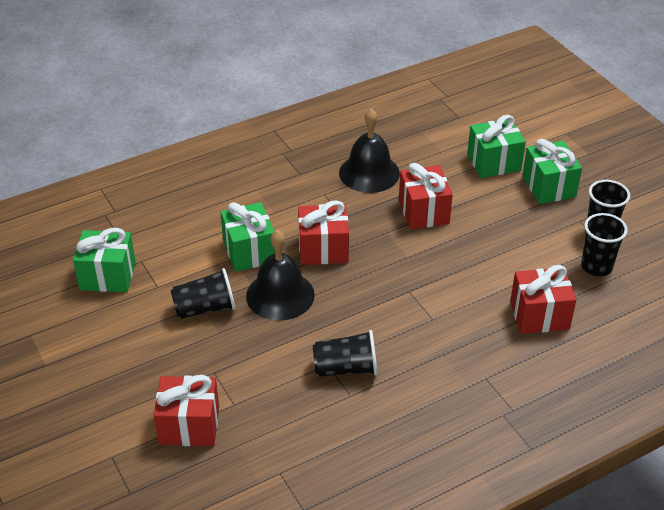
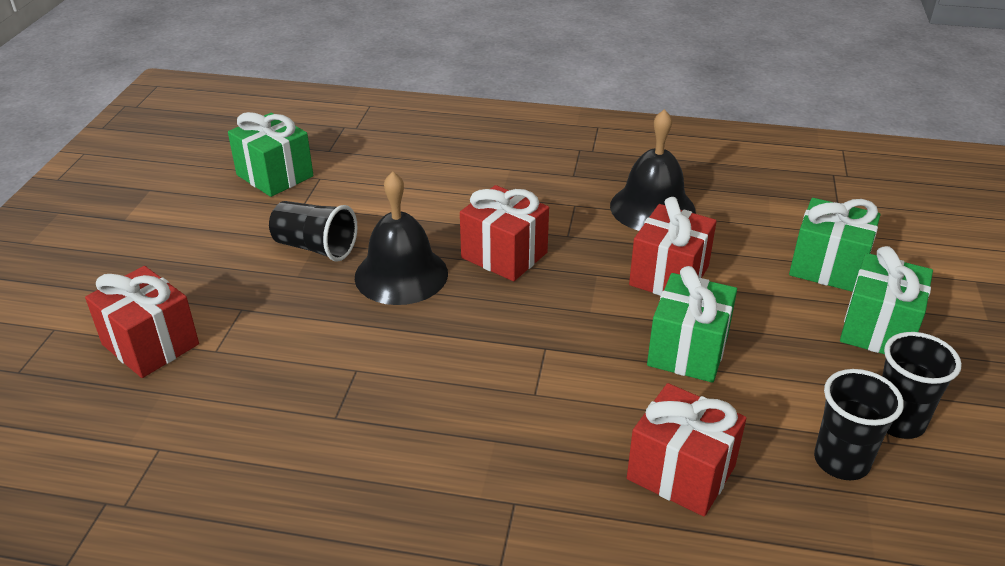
camera: 40 degrees right, 5 degrees down
(249, 251) = (426, 219): green gift -> green gift (687, 350)
(346, 368) = (368, 386): black cup -> none

